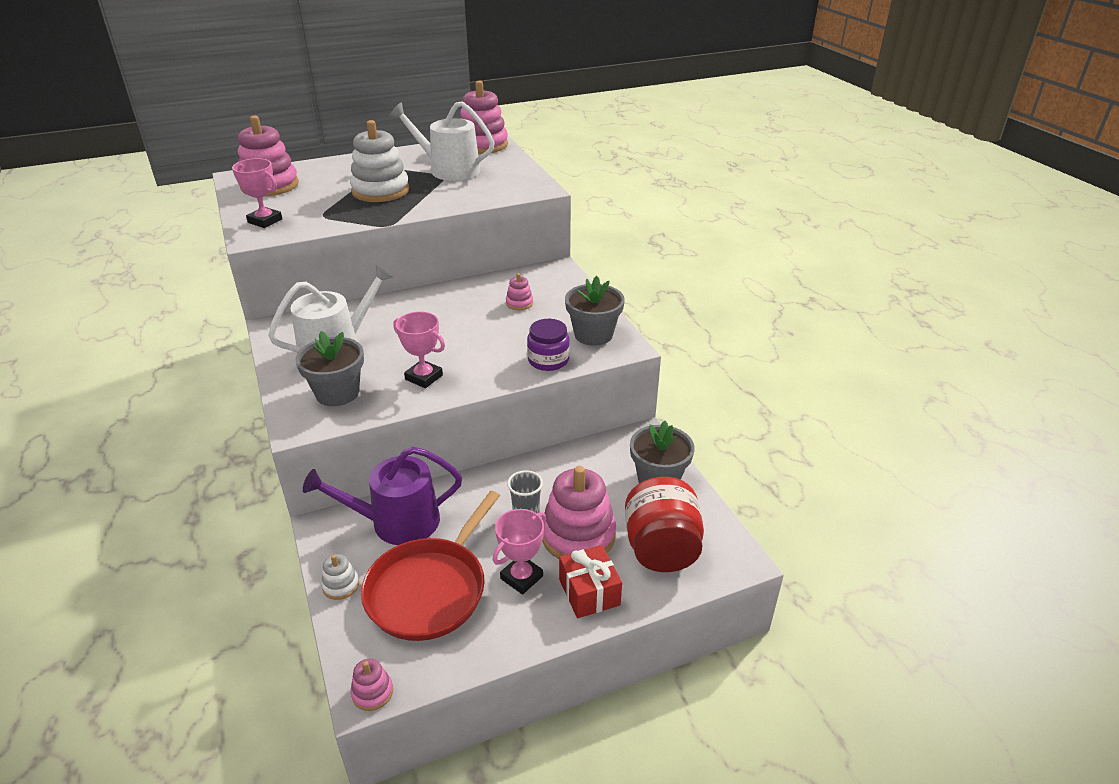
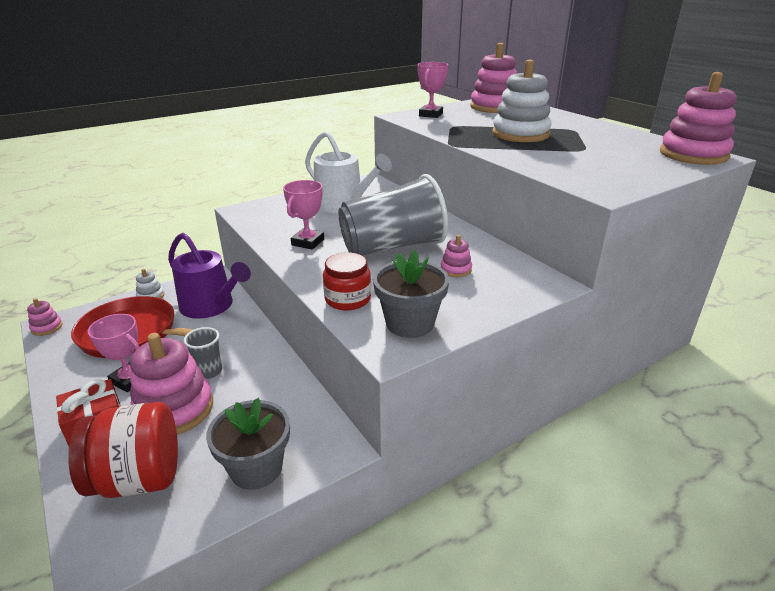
camera: 80 degrees right, 5 degrees down
(337, 393) = (283, 215): grey flower pot -> none
(396, 522) = (211, 306): purple watering can -> purple watering can turned 150 degrees clockwise
(448, 170) = (601, 149): white watering can -> none
(461, 328) = (393, 246): none -> grey cup
(548, 360) = (348, 299): purple jar -> red jar

